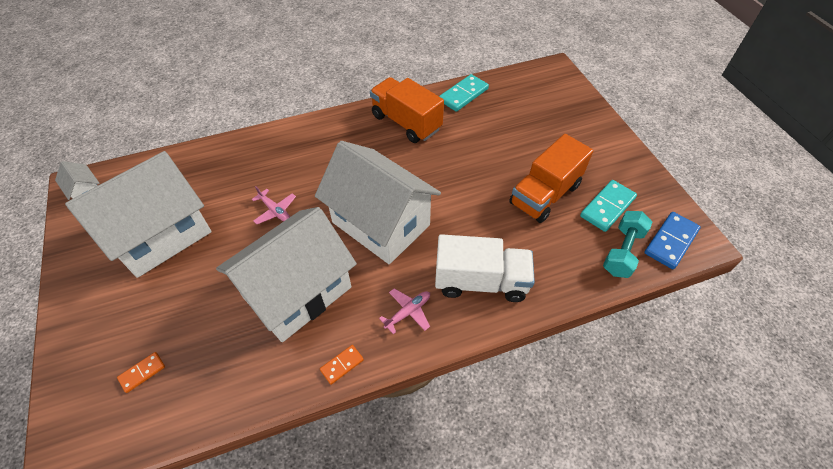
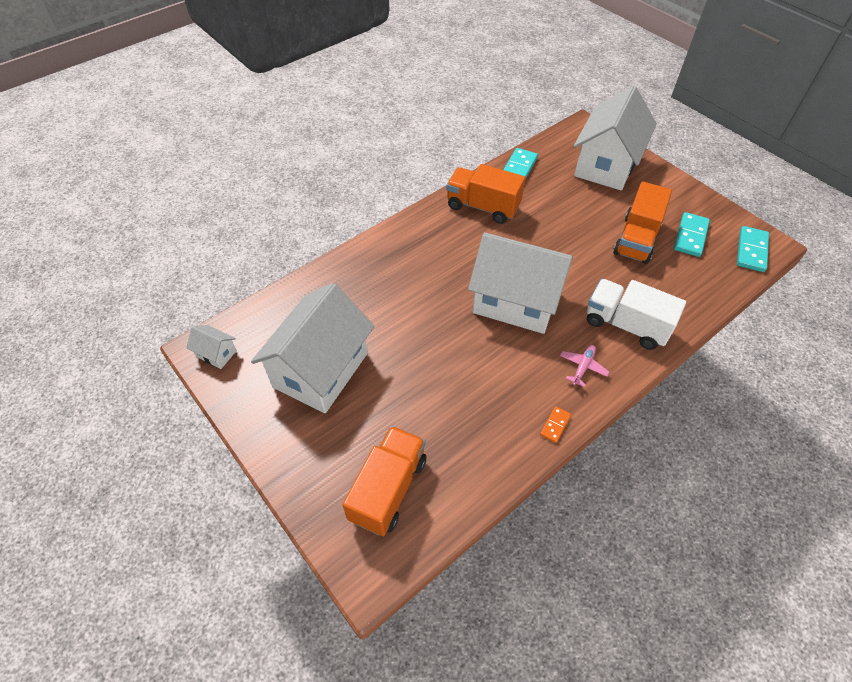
camera: 20 degrees left, 0 degrees up
(142, 373) = (388, 489): orange domino -> orange truck
(275, 211) = (414, 317): pink plane -> none
(297, 292) = (480, 380): white house -> white house (606, 165)
(481, 281) = (626, 325): white truck -> white truck turned 135 degrees counterclockwise
(622, 251) = (720, 269): turquoise dumbbell -> none
(670, 241) = (751, 250): blue domino -> turquoise domino

